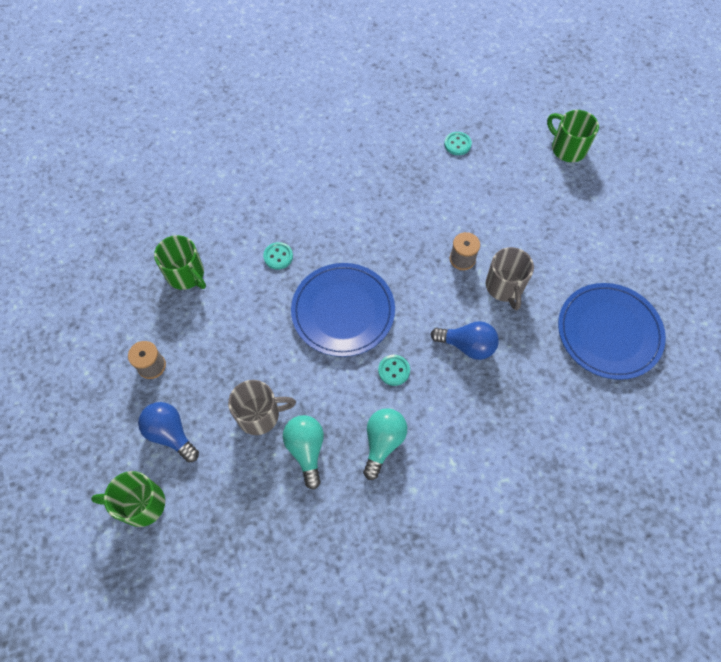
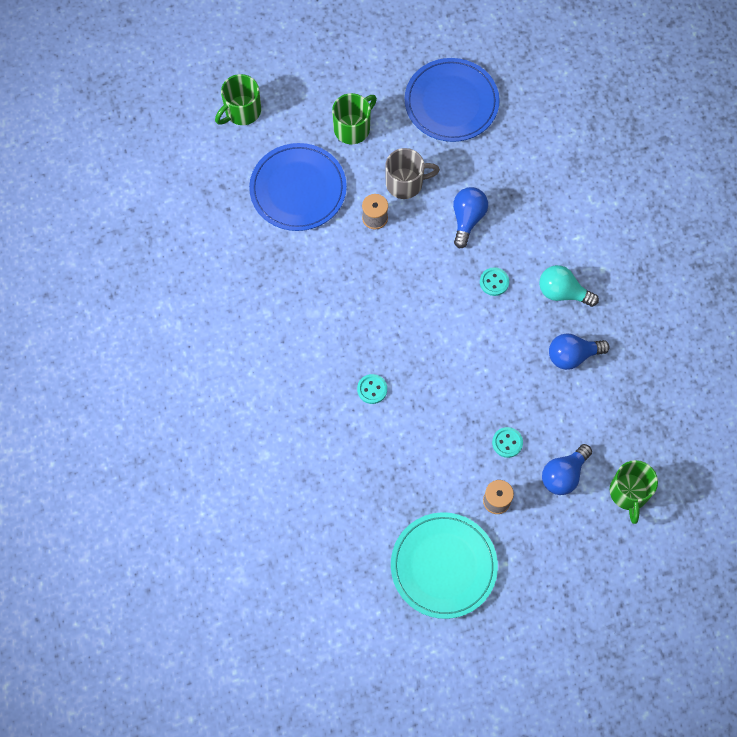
camera: 90 degrees left, 5 degrees up
(94, 316) = (443, 566): none -> turquoise plate
(186, 275) = (394, 479): green mug -> green mug (353, 128)
(260, 415) = (541, 397): grey mug -> none
(306, 450) = (572, 355): turquoise light bulb -> blue light bulb
(343, 311) = (434, 326): blue plate -> blue plate (298, 189)
(457, 144) = (232, 214): turquoise button -> turquoise button (507, 443)

